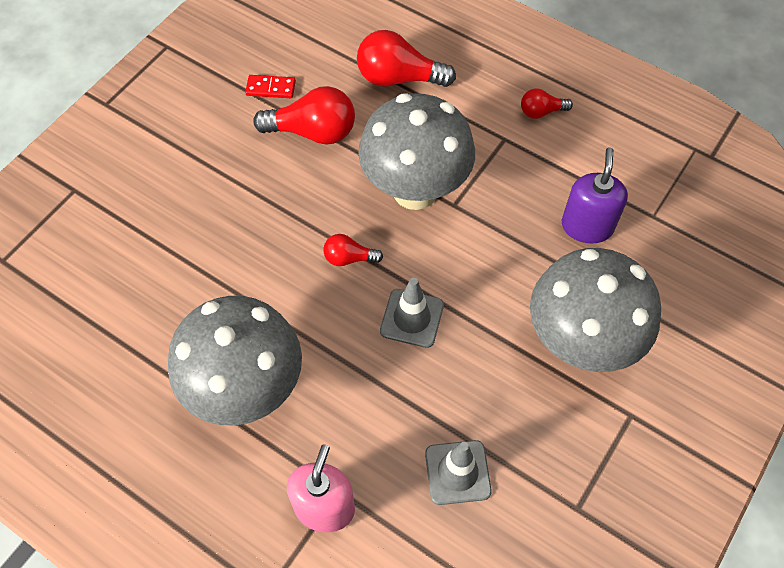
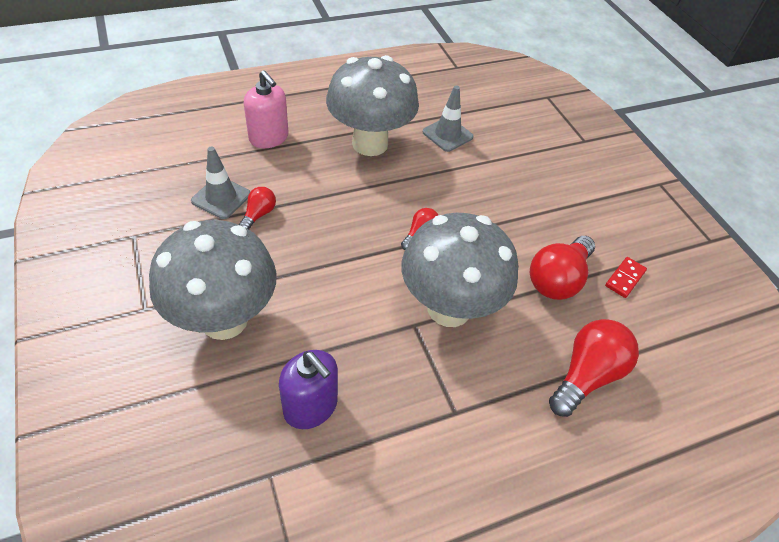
camera: 120 degrees right, 10 degrees down
(412, 318) = (342, 239): grey traffic cone -> grey traffic cone (447, 134)
(541, 112) = (465, 471): red light bulb -> red light bulb (259, 214)

